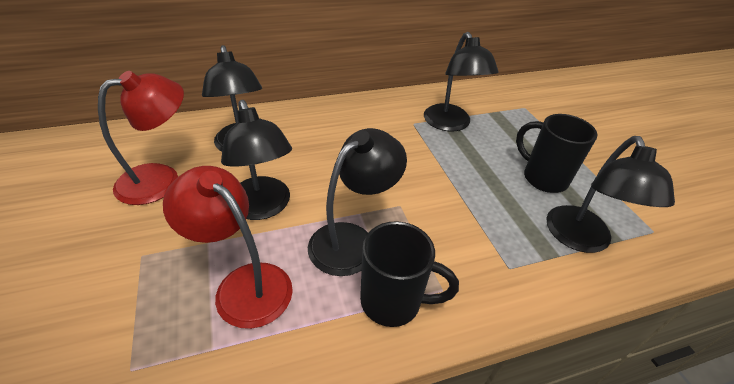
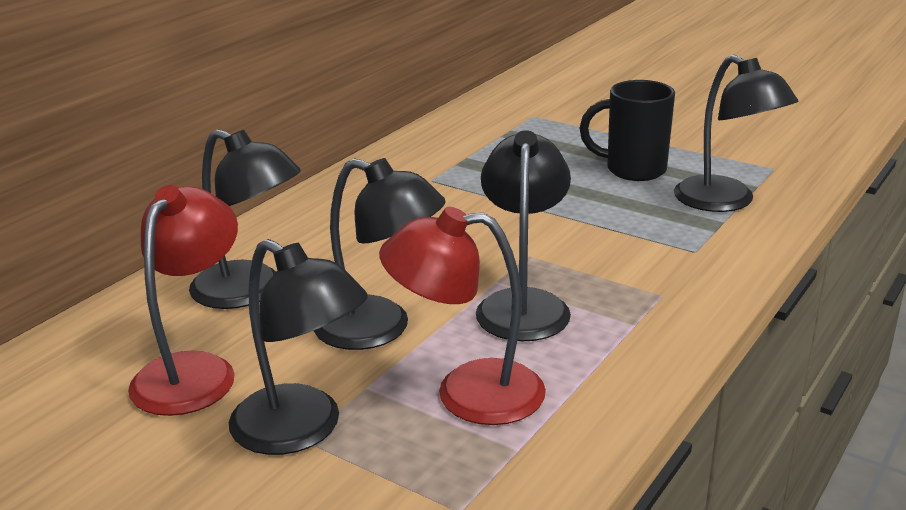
camera: 35 degrees left, 15 degrees down
(393, 302) = (631, 325): black mug -> none
(450, 124) = (475, 163): black lamp -> black lamp (302, 430)

